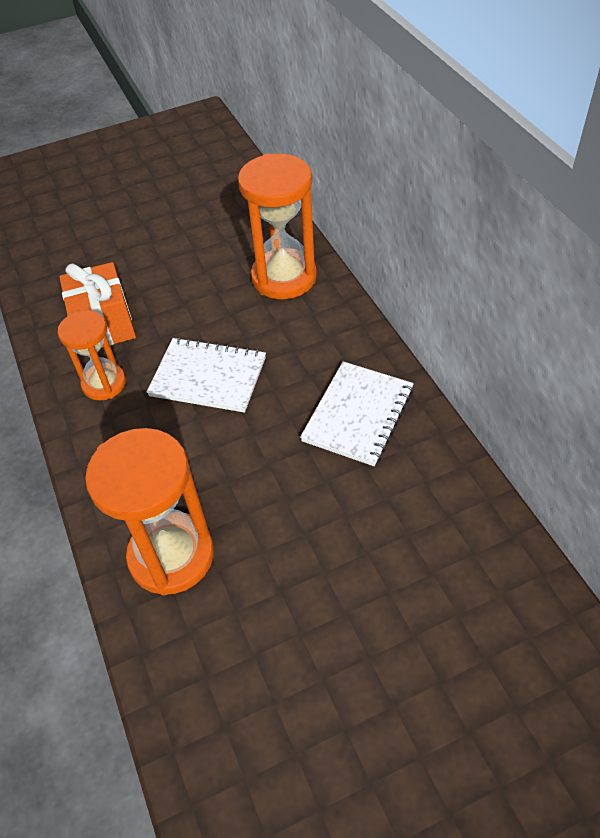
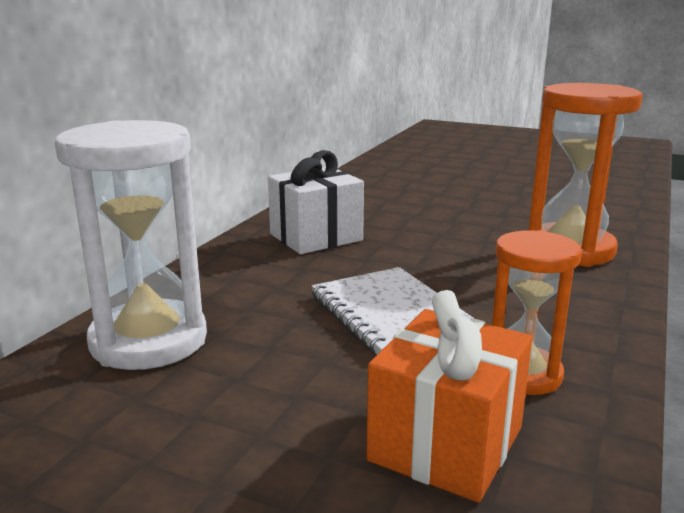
camera: 135 degrees left, 30 degrees down
(284, 277) = (149, 341): orange hourglass -> white hourglass
(358, 415) = (316, 237): white notebook -> white gift

